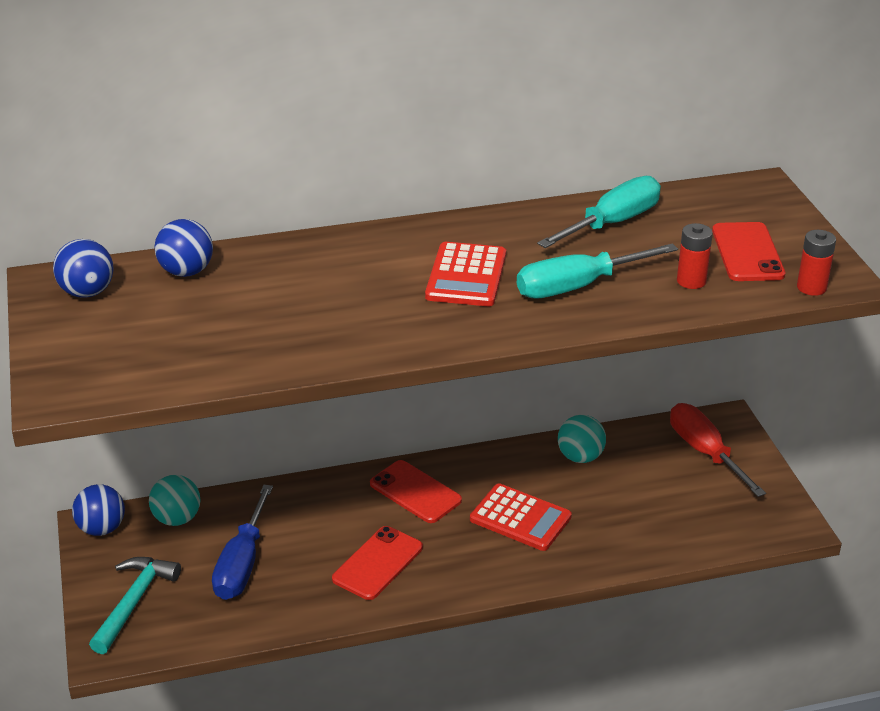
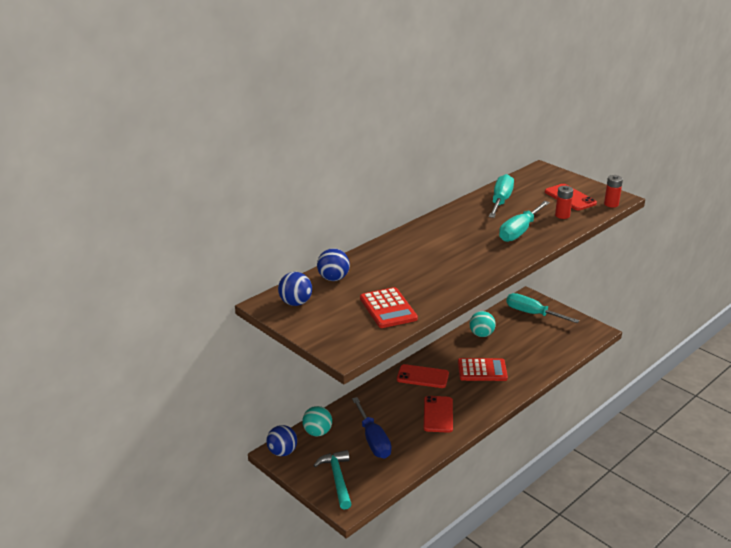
camera: 30 degrees left, 5 degrees down
(466, 276) = (466, 241): red calculator -> red calculator (388, 308)
(705, 452) = (532, 314): red screwdriver -> turquoise screwdriver

